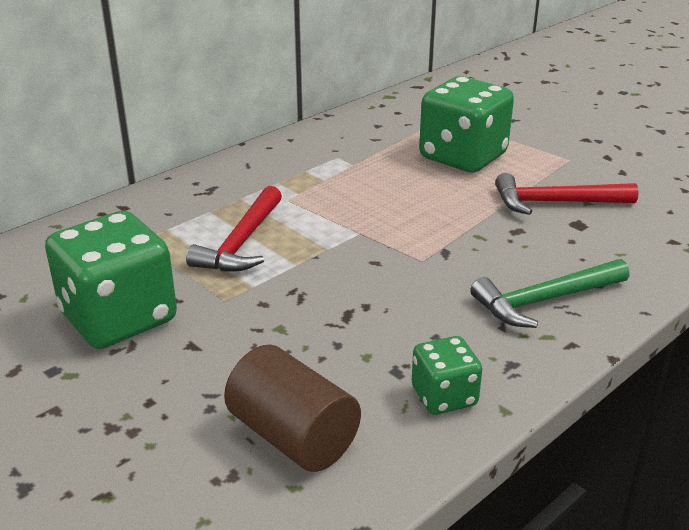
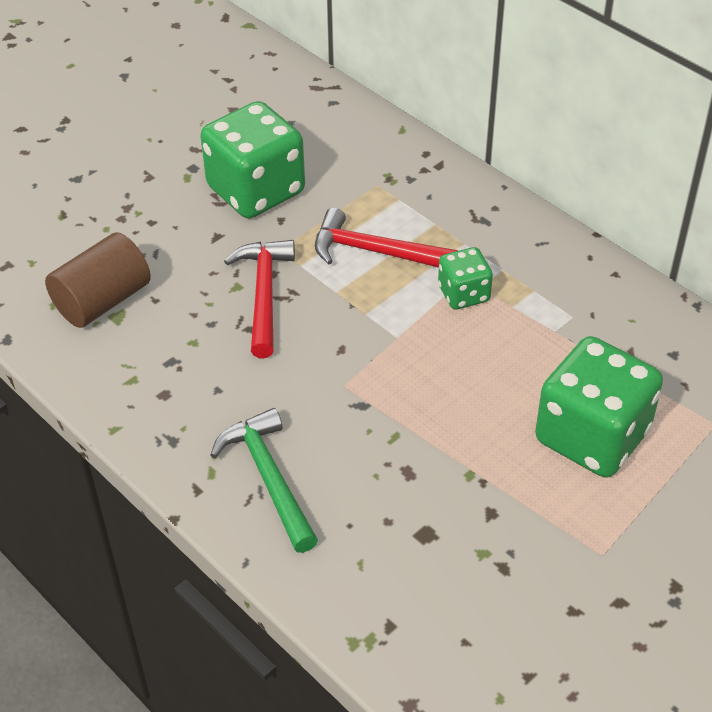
camera: 90 degrees right, 15 degrees up
(444, 396) = (135, 390): green dice -> green dice (463, 294)
(555, 202) = (477, 519): red hammer -> red hammer (264, 295)

